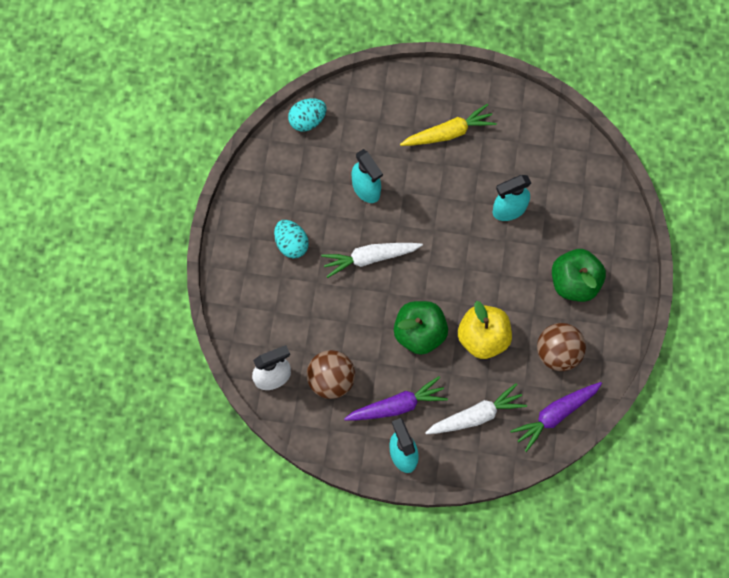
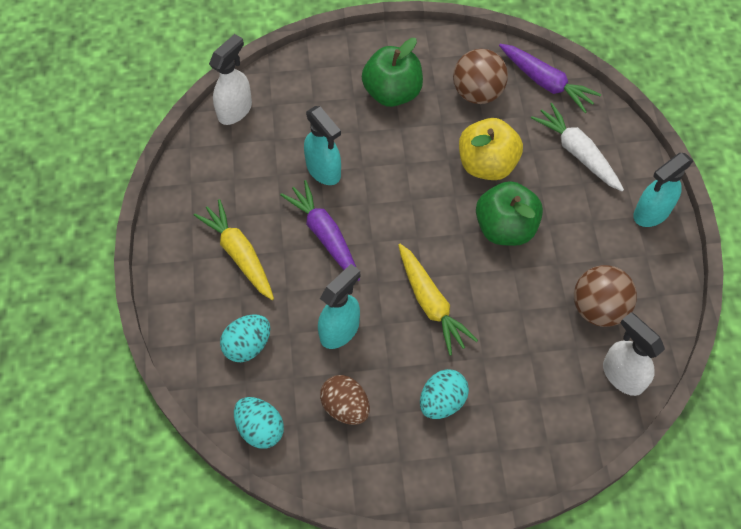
camera: 105 degrees left, 10 degrees down
(306, 178) = (345, 407): none -> brown egg
(370, 258) = (431, 303): white carrot -> yellow carrot
(372, 124) = (247, 345): none -> turquoise egg
(397, 405) = (599, 231): purple carrot -> purple carrot (324, 235)
(585, 155) = (235, 110): none -> white spray bottle

